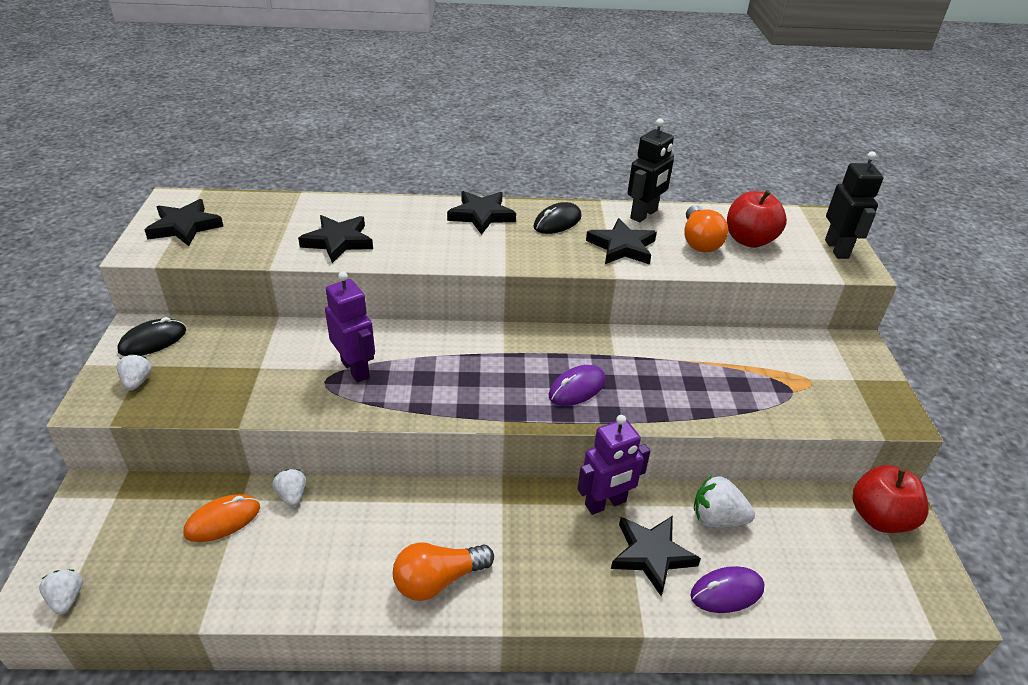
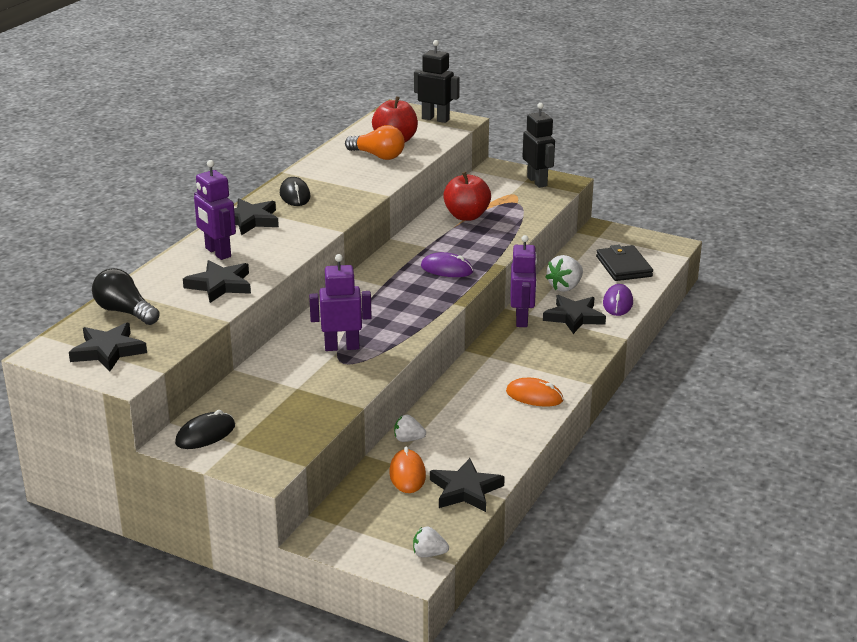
camera: 60 degrees left, 10 degrees down
(137, 382) = (259, 447): white strawberry -> none
(153, 341) = (205, 434): black mouse -> black mouse turned 60 degrees clockwise
(260, 212) = (125, 312): none -> black light bulb
(402, 220) = (217, 252): none -> purple robot
(438, 580) = (534, 396): orange light bulb -> orange mouse
(577, 388) = (447, 269): purple mouse -> purple mouse turned 60 degrees counterclockwise
(622, 247) = (355, 182): black star -> black star (465, 490)
(644, 214) = (322, 163): black robot -> black robot (537, 181)
(828, 564) = (623, 266): none -> black wallet
(879, 518) = (605, 238): red apple -> red apple (466, 216)

